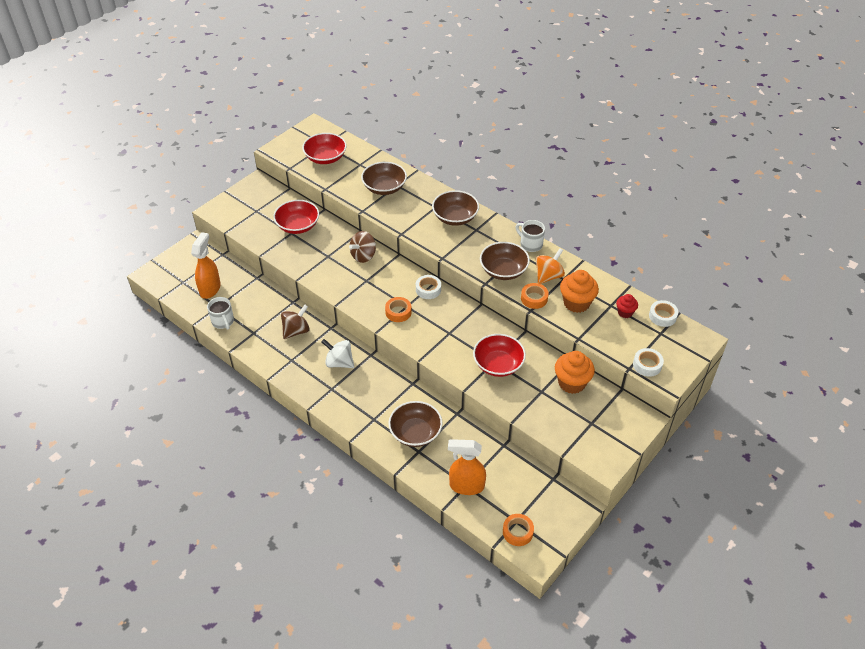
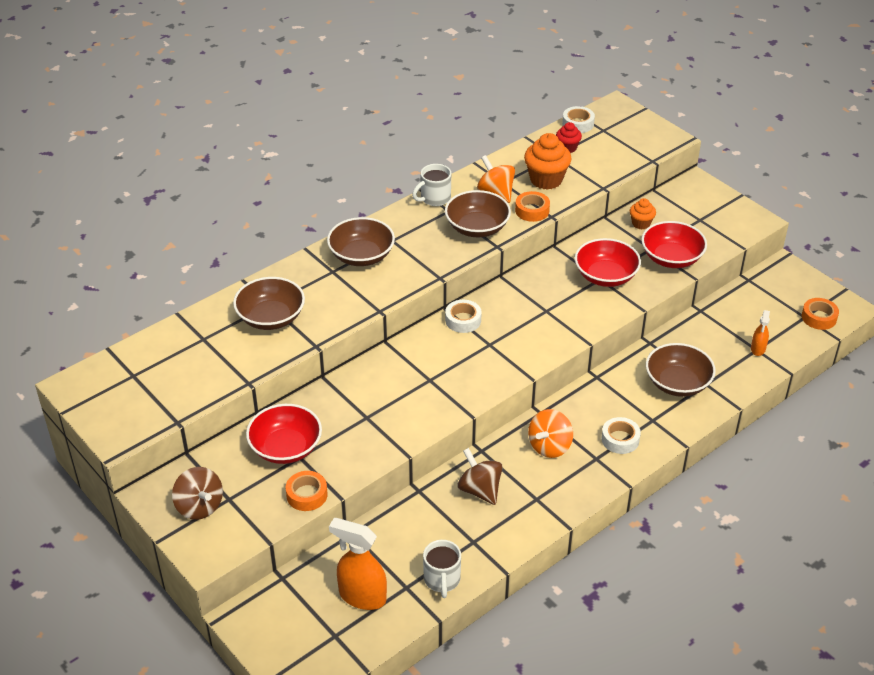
camera: 80 degrees left, 5 degrees down
(223, 322) = (442, 580): white mug -> white mug turned 105 degrees clockwise
(325, 158) = (169, 377): red bowl -> red bowl (671, 258)
(339, 362) = (549, 446): white spinning top -> orange spinning top
(363, 256) = (377, 378): brown spinning top -> brown spinning top (199, 506)
(398, 312) = (499, 353): orange tape -> orange tape (307, 495)
(466, 486) = (758, 349): orange spray bottle -> orange spray bottle, size x0.54
(571, 383) = (641, 223): orange cupcake -> orange cupcake, size x0.56
(647, 365) = (648, 148): white tape -> white tape (620, 439)

